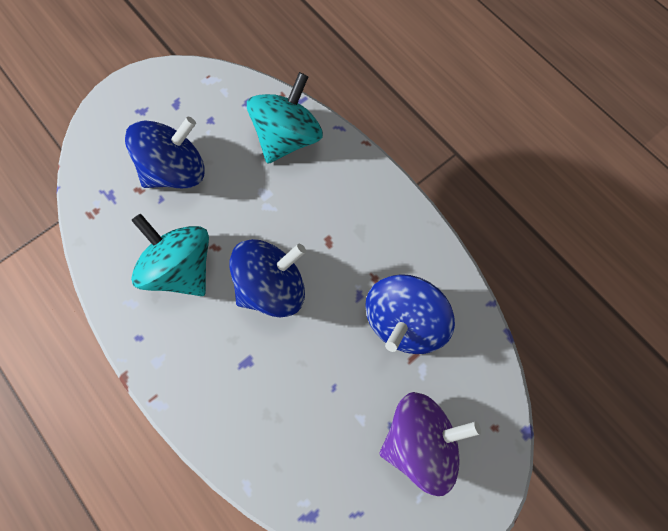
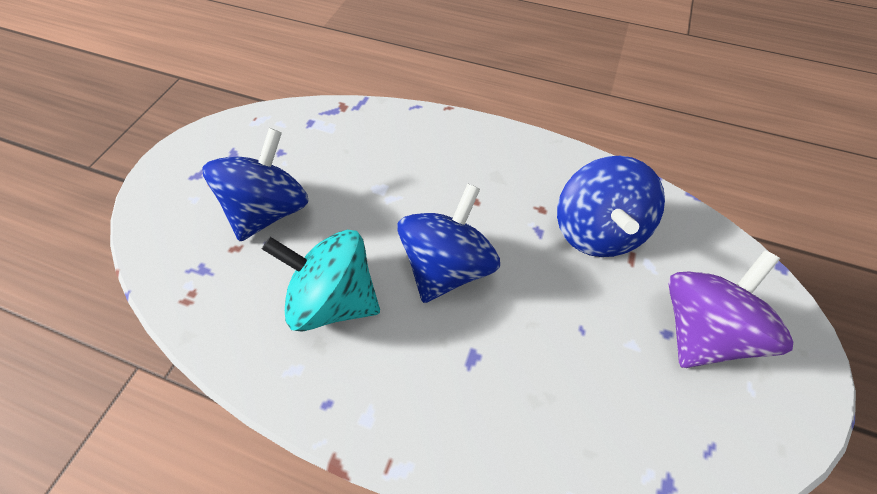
camera: 30 degrees left, 15 degrees down
(288, 138) = (371, 133): turquoise spinning top -> none

